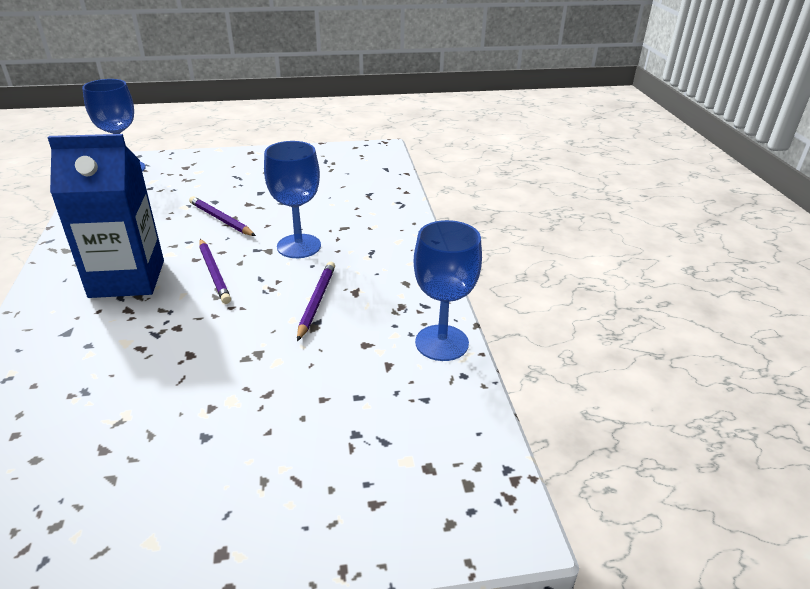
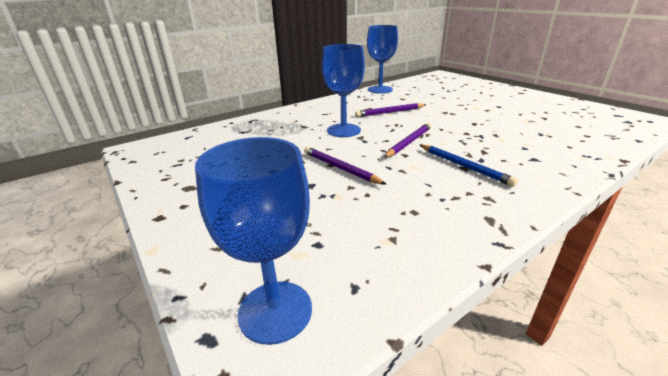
camera: 115 degrees left, 5 degrees down
(127, 279) = (464, 166): blue carton -> blue pencil
(221, 219) = (340, 168): purple pencil -> purple pencil turned 120 degrees clockwise

